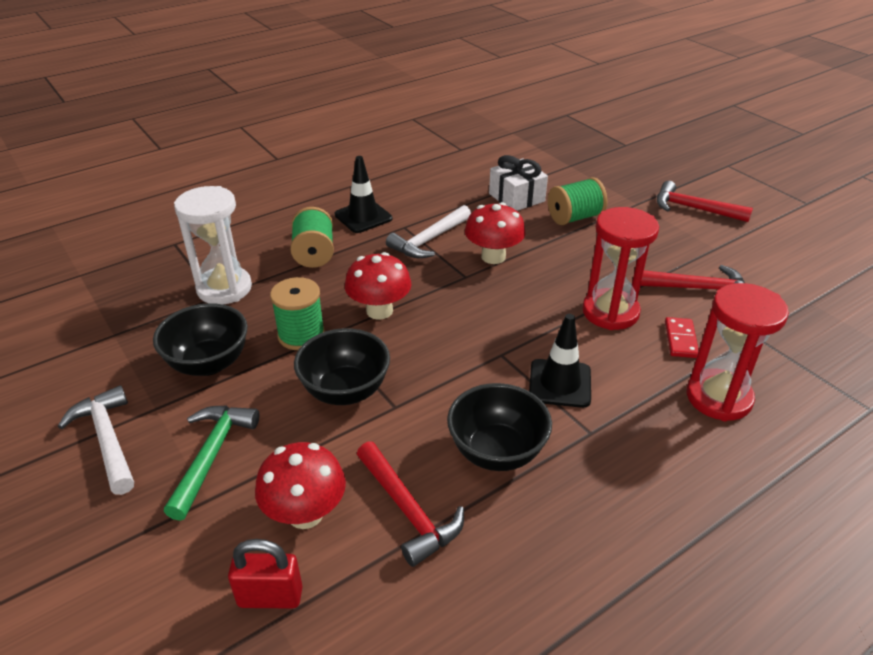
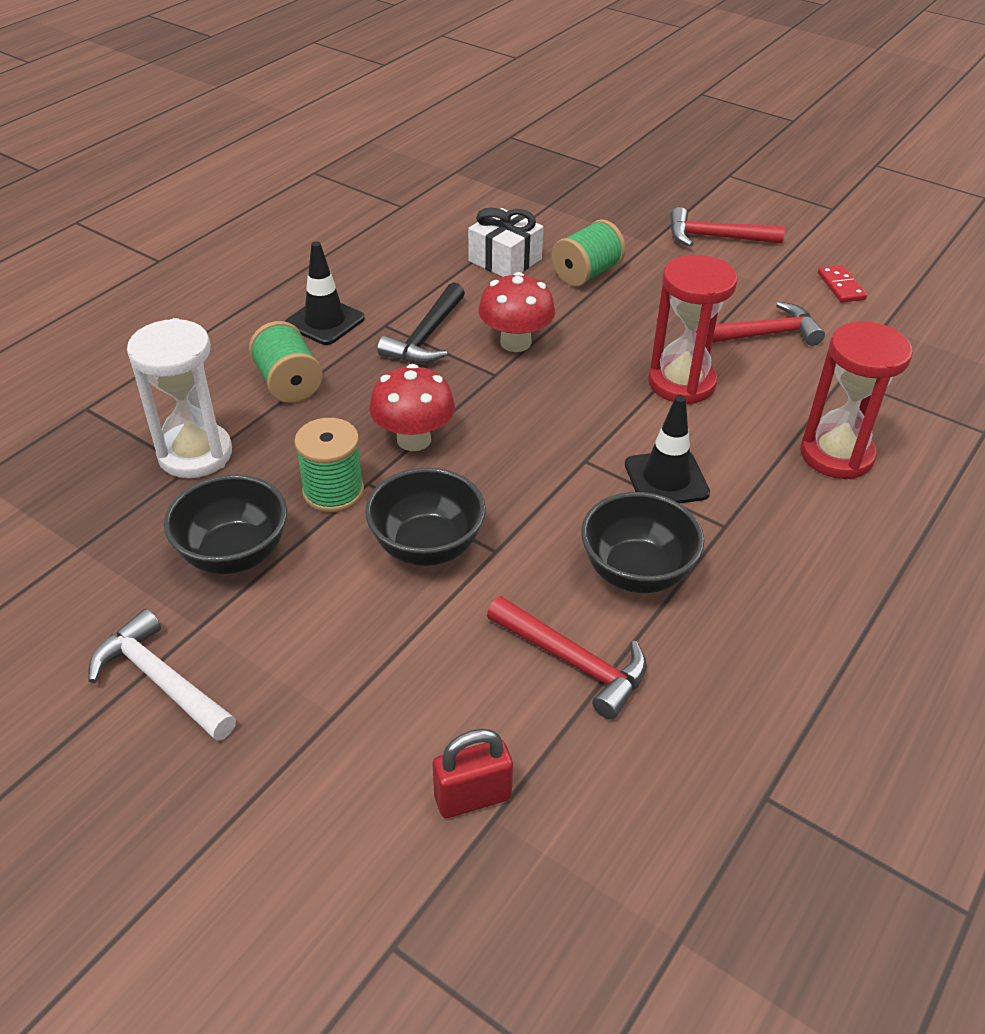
camera: 20 degrees left, 5 degrees up
(212, 455) = (308, 663): green hammer -> none
(305, 514) = (460, 698): red mushroom -> none
(429, 240) = (426, 337): white hammer -> black hammer
(680, 339) = (770, 398): red domino -> red domino (840, 286)

